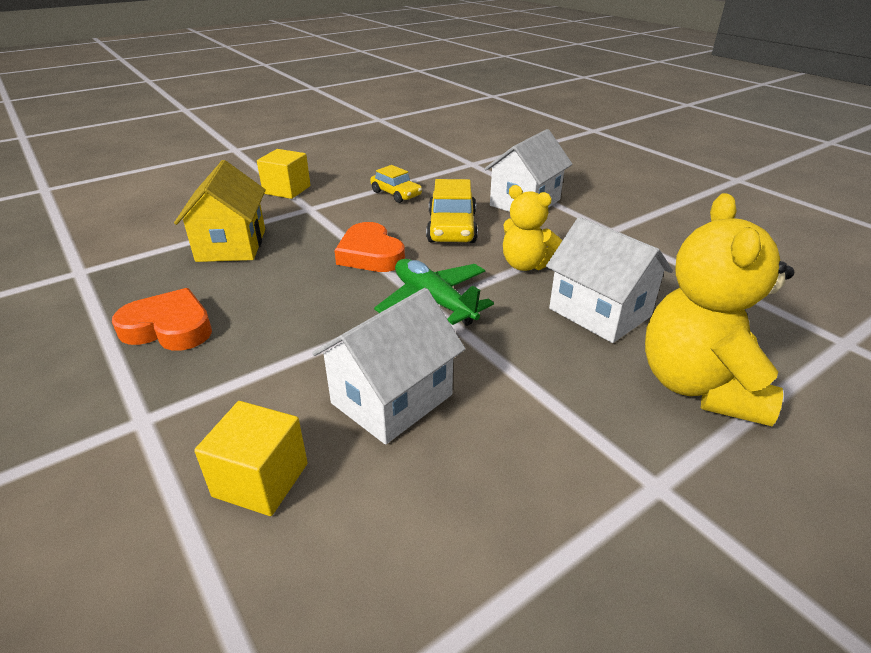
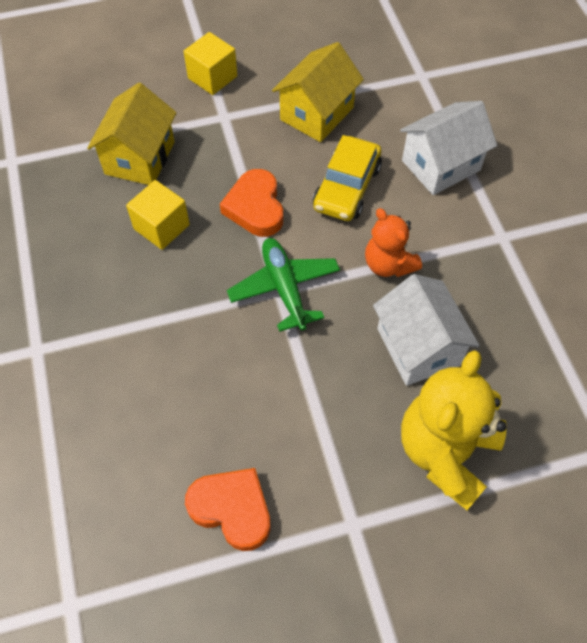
camera: 20 degrees right, 25 degrees up
(169, 328) = (69, 256): orange heart -> orange heart (232, 509)
(261, 480) = (100, 428): yellow cube -> yellow cube (161, 227)
(392, 399) = (208, 386): white house -> none
(396, 194) = (317, 114): yellow car -> yellow house
(525, 265) = (388, 264): yellow teddy bear -> orange teddy bear

